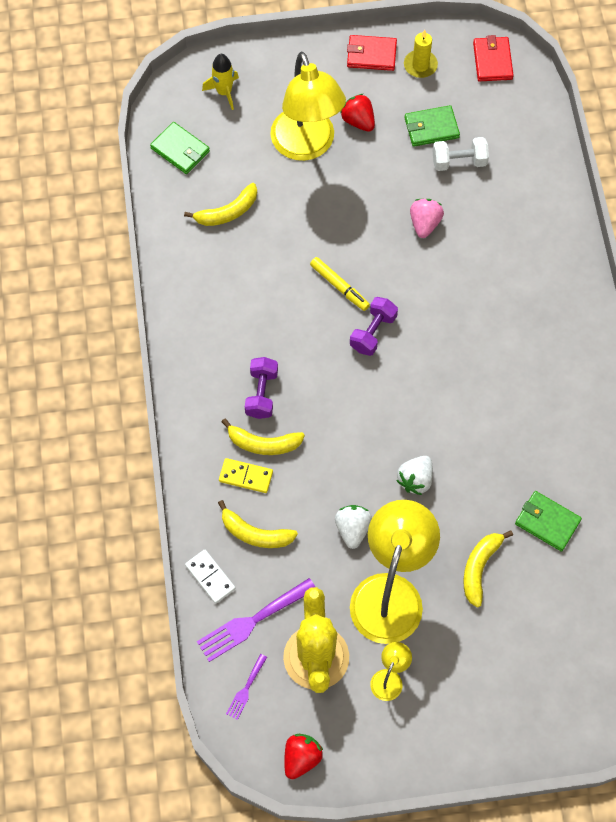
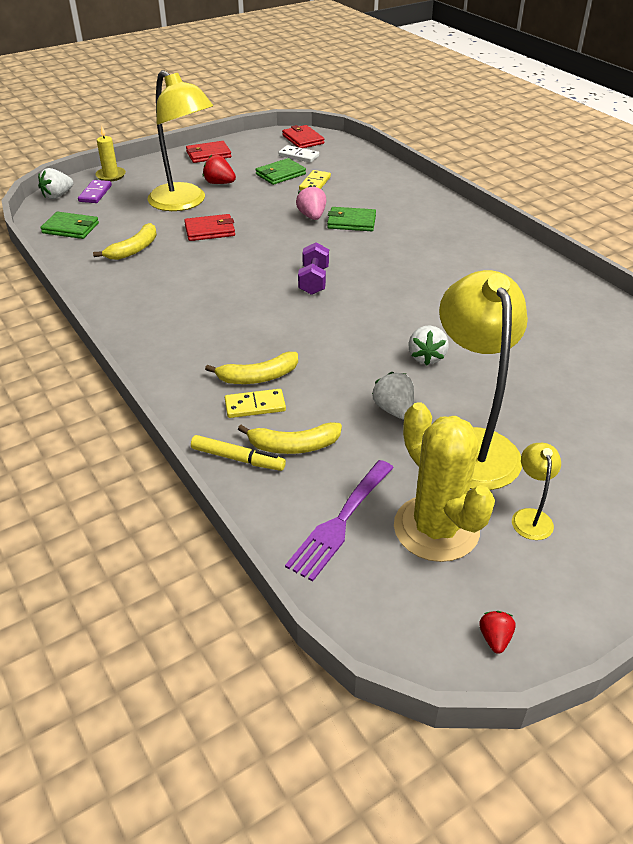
camera: 25 degrees left, 25 degrees down
(185, 81) = (57, 196): none -> white strawberry
(210, 577) = (265, 499): white domino -> white domino (298, 156)
(224, 92) = (95, 193): yellow rocket -> purple domino
(246, 689) = (376, 592): purple fork -> none
(262, 394) = (234, 344): purple dumbbell -> none
(301, 758) = (495, 638): red strawberry -> red strawberry, size x0.63
(312, 208) = (210, 230): none -> red wallet
(339, 286) = (264, 264): yellow marker -> yellow marker (237, 458)
(420, 65) = (250, 151): yellow candle -> yellow candle (111, 176)
(459, 161) = (315, 183): white dumbbell -> yellow domino
(479, 568) = (540, 397): yellow banana -> none
(547, 522) = (569, 348): green wallet -> green wallet (351, 222)

